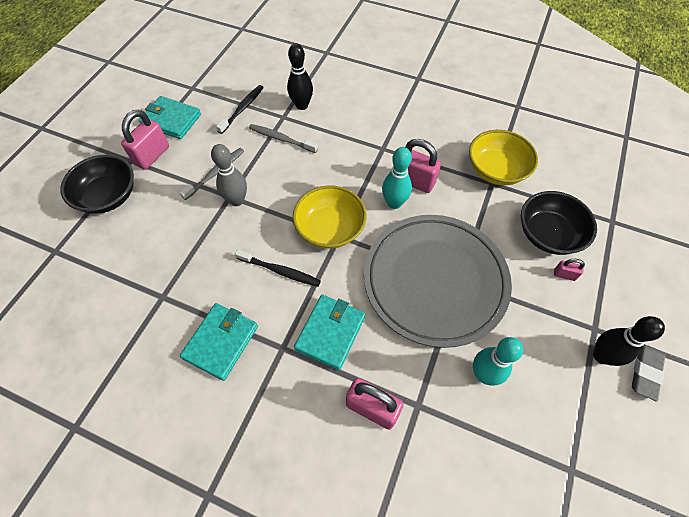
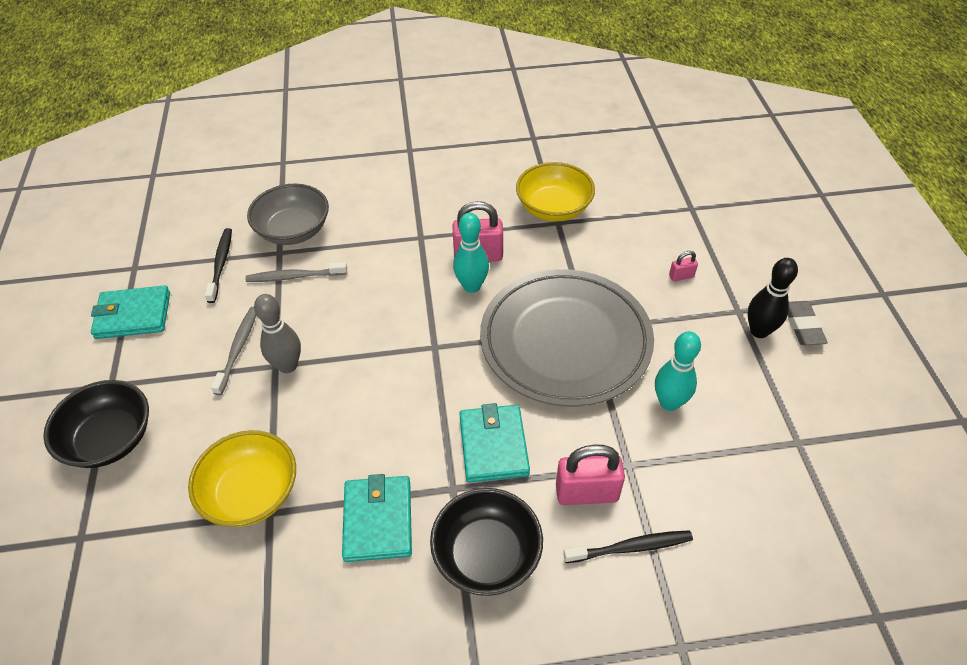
camera: 30 degrees left, 10 degrees down
(152, 155) = (137, 366): pink padlock -> none
(280, 271) = (393, 414): black toothbrush -> black toothbrush (630, 547)
(301, 105) = (293, 231): black bowling pin -> grey bowl
(330, 229) = (419, 344): yellow bowl -> yellow bowl (251, 493)
(548, 234) = (643, 246): black bowl -> black bowl (487, 554)

